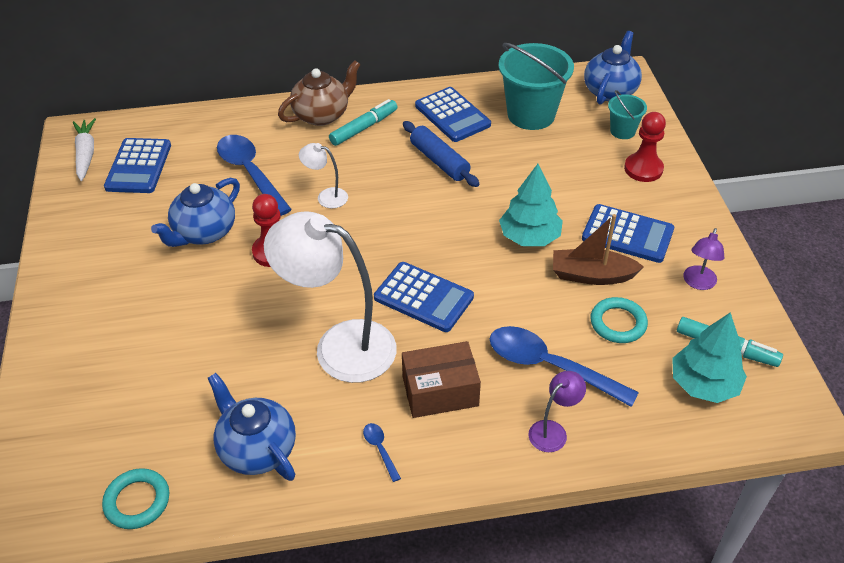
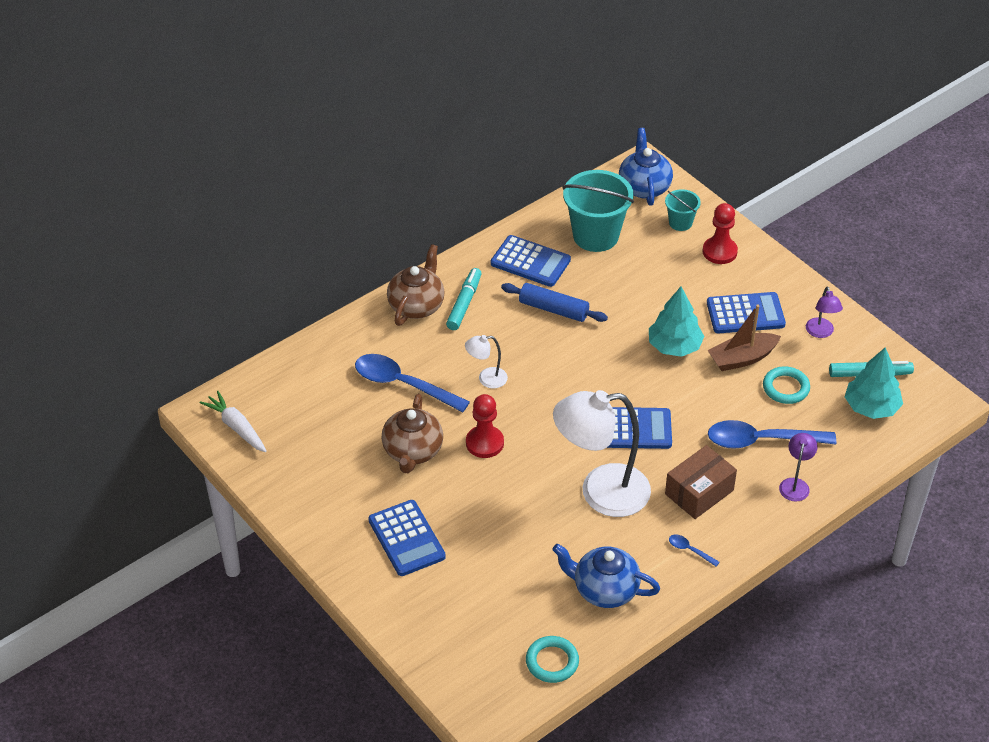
camera: 30 degrees left, 0 degrees up
(139, 166) = (297, 419): blue calculator -> blue calculator (406, 538)
(204, 232) = (412, 451): blue teapot -> brown teapot

